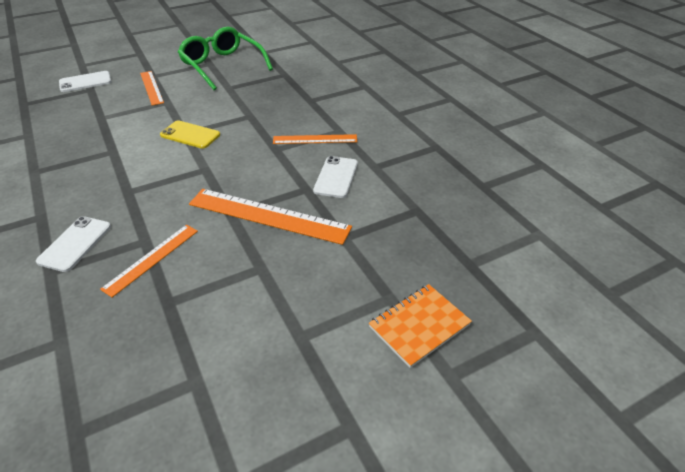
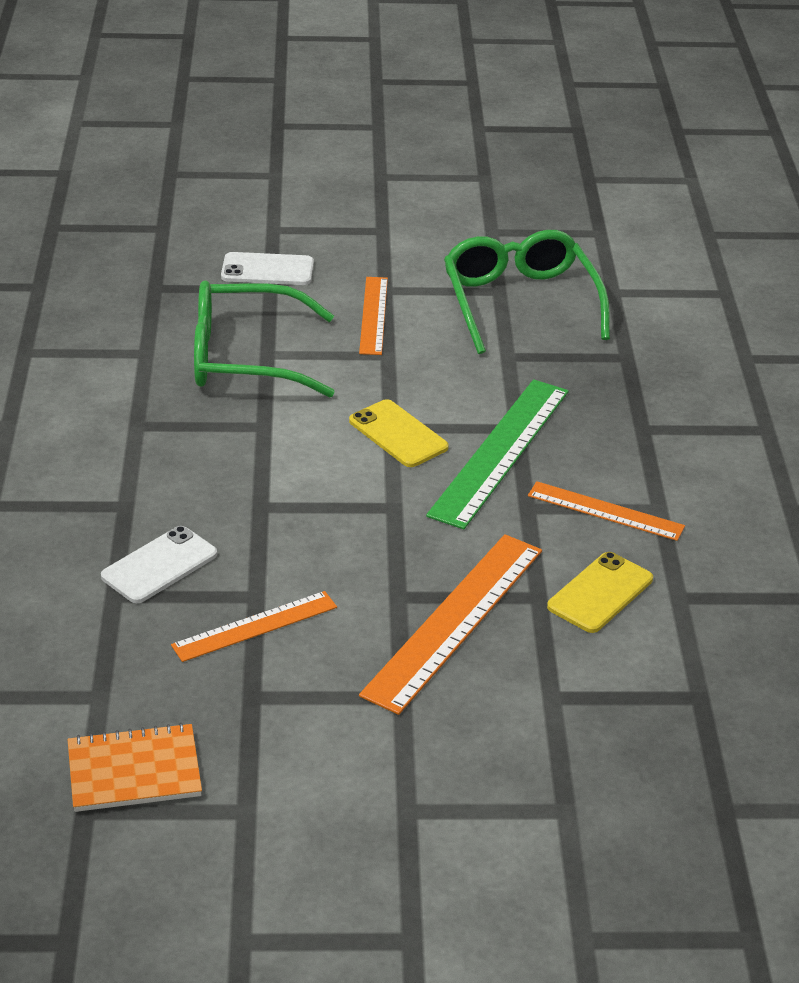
camera: 25 degrees right, 5 degrees down
(89, 122) = (246, 358): none -> green glasses
(247, 128) = (500, 451): none -> green ruler
(268, 216) = (454, 620): orange ruler -> orange ruler turned 75 degrees clockwise
(336, 177) = (600, 593): white phone -> yellow phone
(419, 325) = (583, 862): orange notebook -> orange notebook (134, 771)

